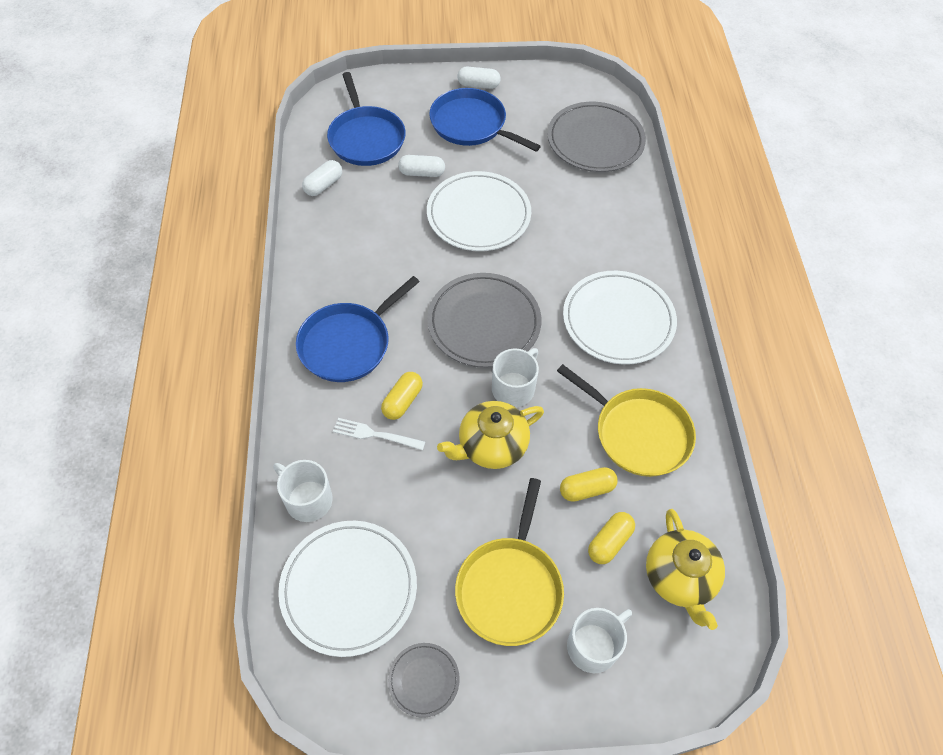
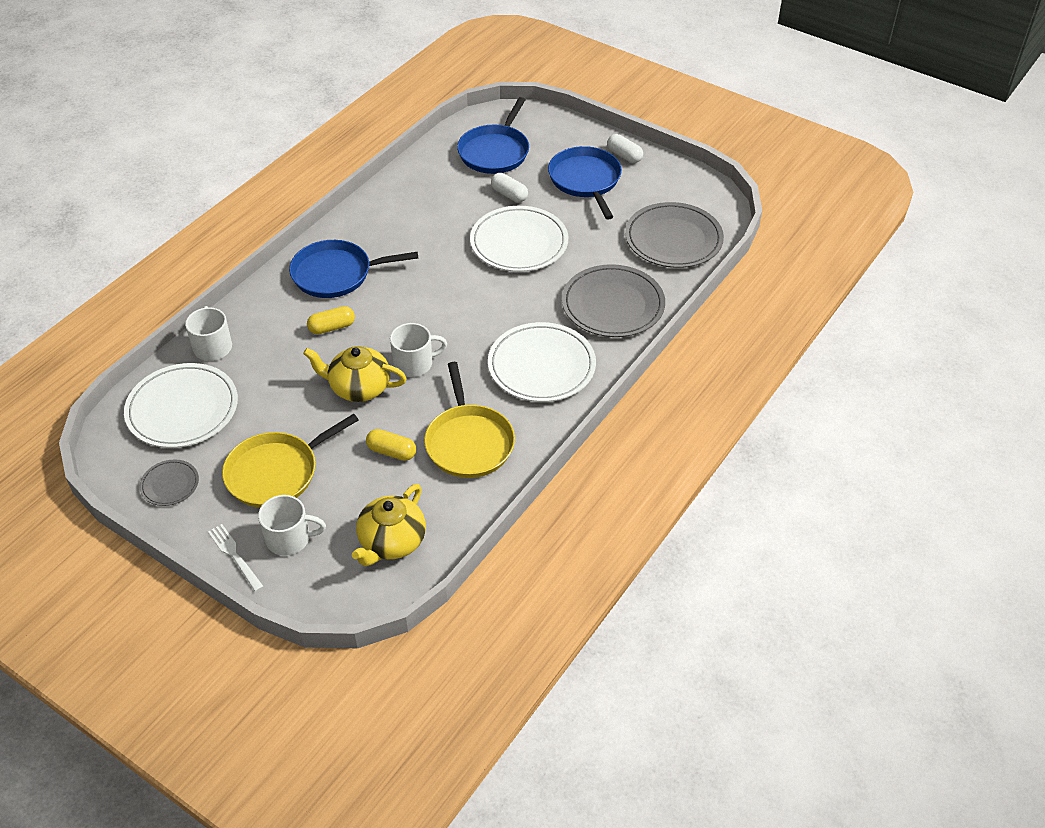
camera: 40 degrees right, 10 degrees down
(323, 185) = (430, 168): white capsule -> none
(374, 434) = (292, 336): white fork -> white fork (234, 555)
(484, 323) = (441, 312): grey plate -> grey plate (613, 305)
(609, 542) = (370, 491): yellow capsule -> none

